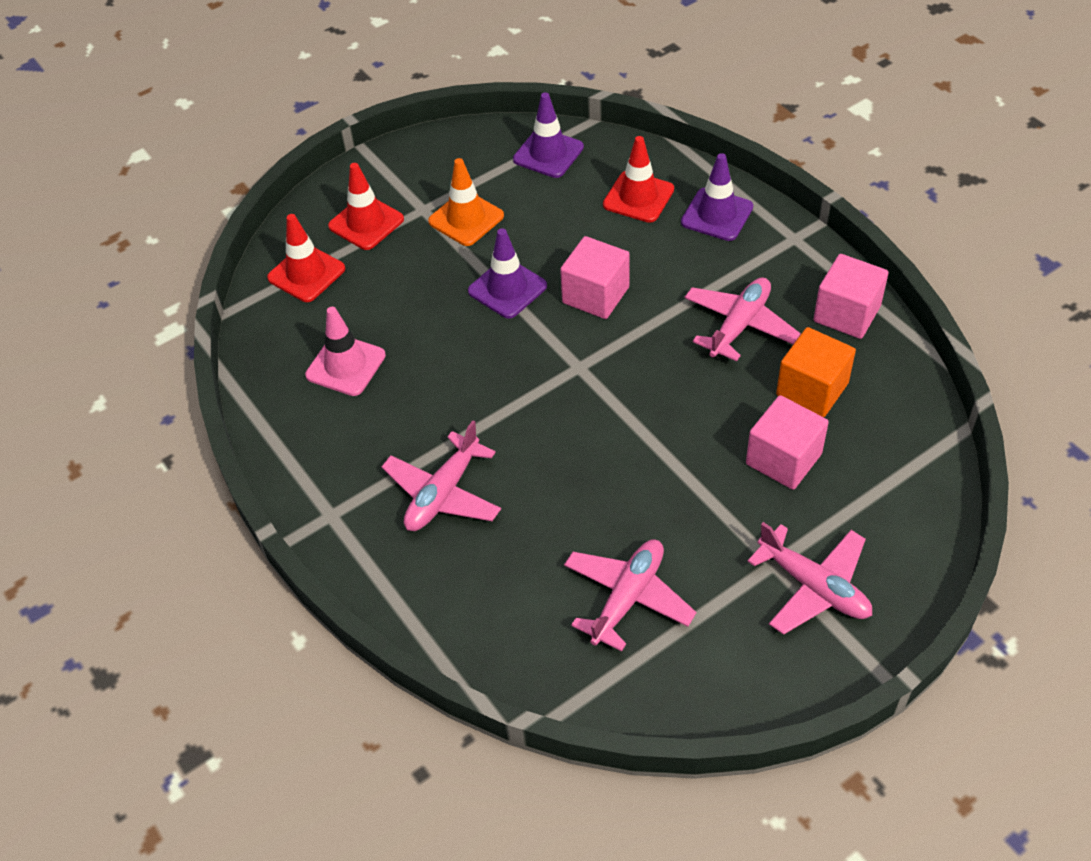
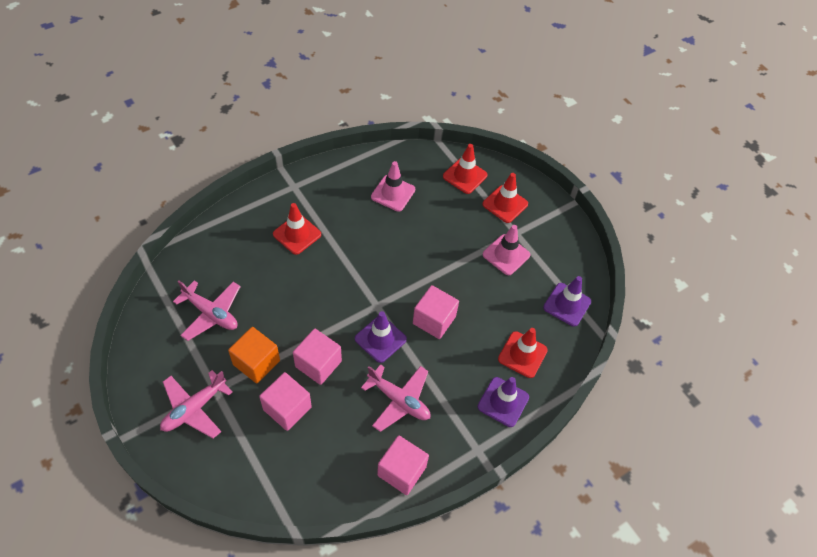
camera: 85 degrees right, 5 degrees up
(443, 493) = (297, 234): pink plane -> red traffic cone
(466, 219) = (506, 255): orange traffic cone -> pink traffic cone
(507, 288) = (444, 273): purple traffic cone -> purple traffic cone (380, 339)
(698, 429) = (318, 364): none -> pink cube
(812, 389) = (339, 435): orange cube -> orange cube (256, 362)

